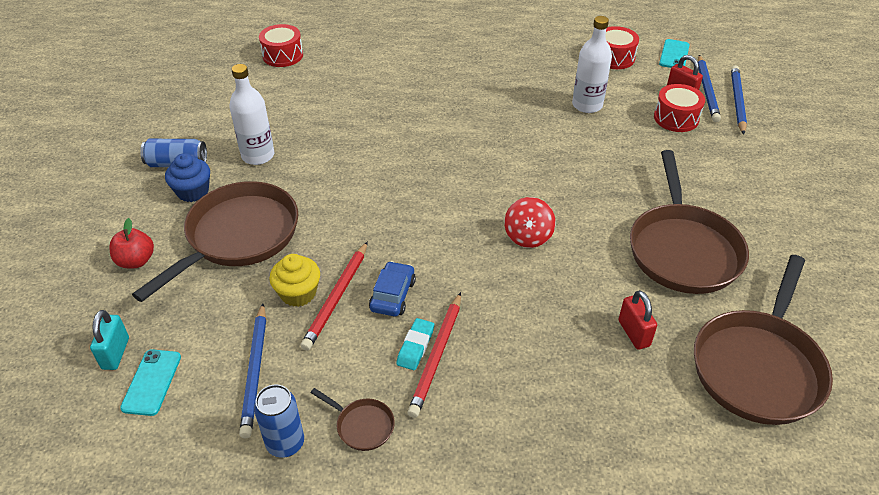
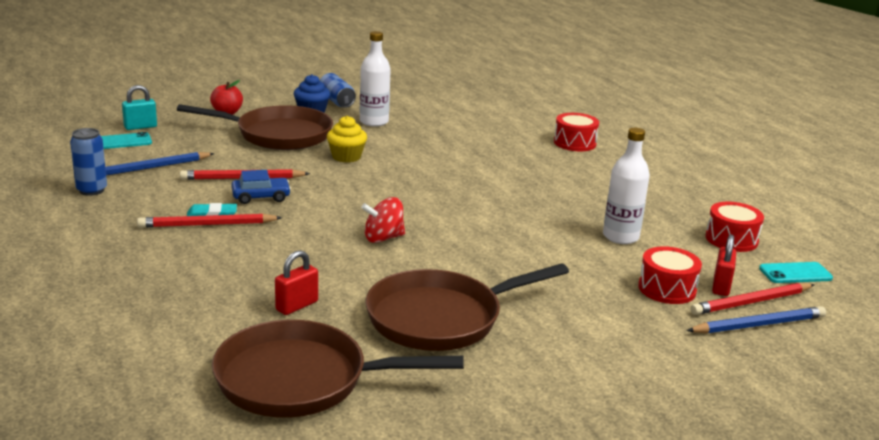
camera: 60 degrees right, 20 degrees down
(283, 55) = (510, 103): red drum -> red drum (574, 143)
(298, 293) = (236, 165): yellow cupcake -> yellow cupcake (346, 157)
(362, 425) = (121, 211): brown pan -> none
(706, 90) = (751, 302): blue pencil -> red pencil

